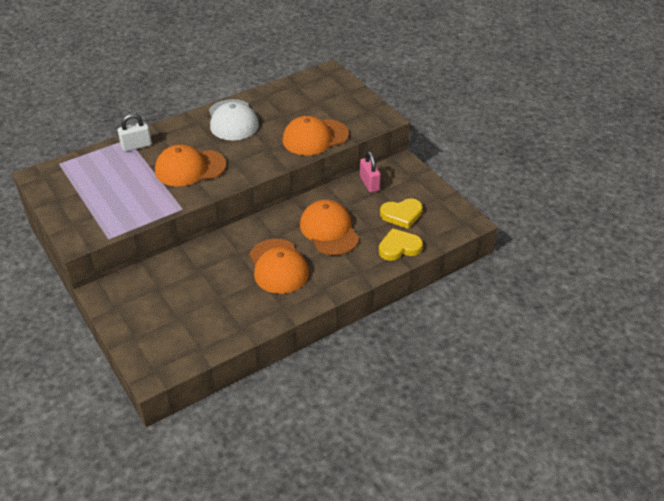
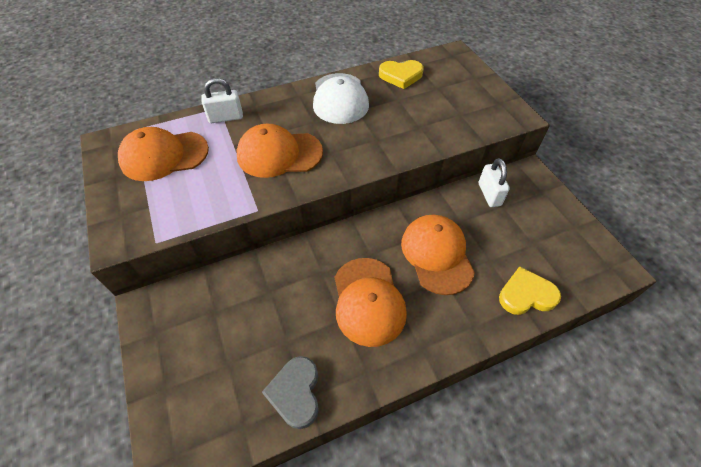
camera: 10 degrees right, 10 degrees up
(233, 326) = (295, 393): none -> grey heart
(315, 137) = (433, 131): orange cap -> orange cap (164, 156)
(369, 183) = (489, 194): pink padlock -> white padlock
(401, 215) = (529, 244): yellow heart -> yellow heart (401, 76)

